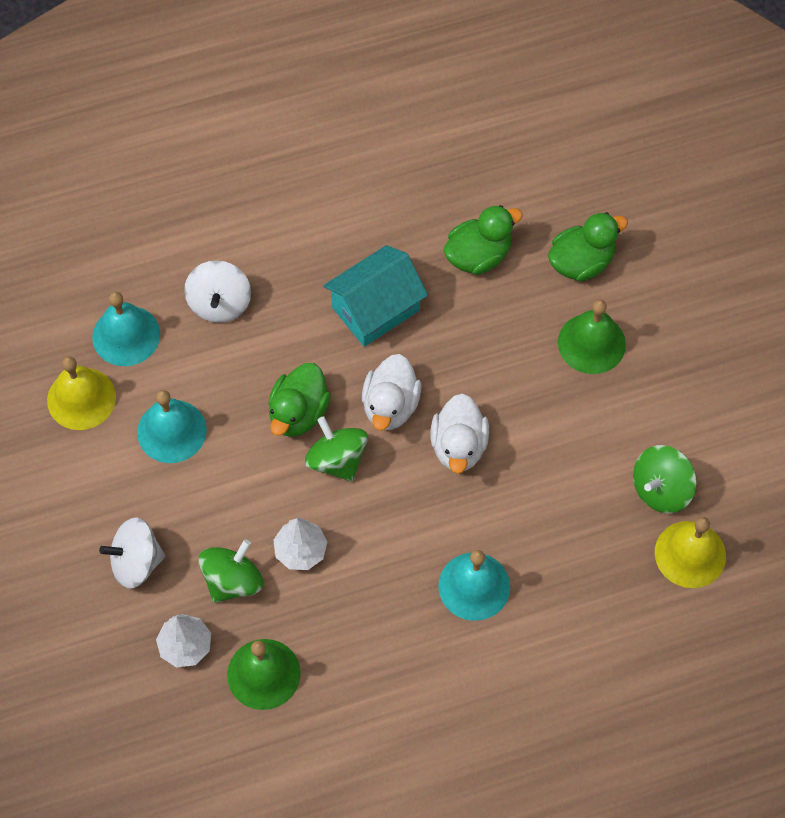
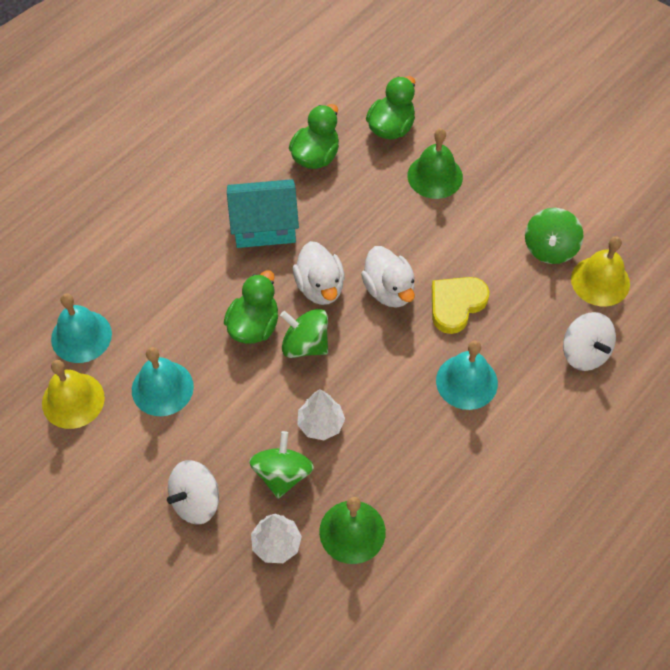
camera: 30 degrees left, 5 degrees down
(219, 303) = (142, 278): white spinning top -> white spinning top (584, 353)
(298, 413) = (254, 326): green duck -> green duck turned 150 degrees counterclockwise
(375, 309) = (264, 226): turquoise house -> turquoise house turned 60 degrees clockwise
(518, 499) = (456, 305): none -> yellow heart

